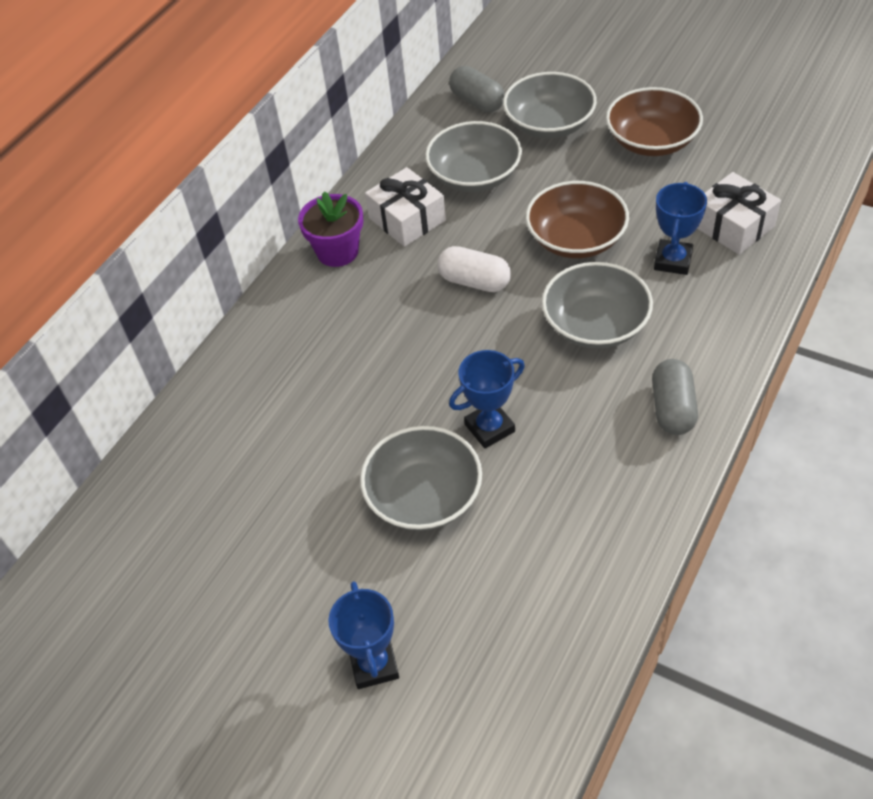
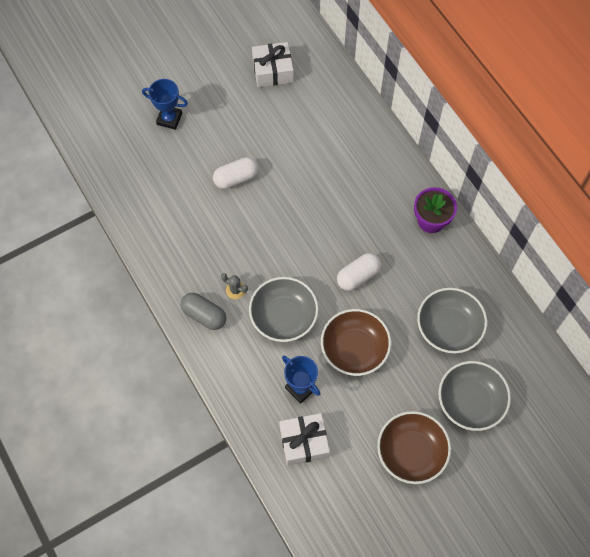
camera: 115 degrees right, 15 degrees up
(407, 219) = (434, 269): white gift -> white gift (272, 71)
(424, 496) = (236, 178): grey bowl -> white capsule
(477, 102) = (524, 371): grey capsule -> none
(489, 428) = (254, 226): blue trophy -> none
(604, 394) = (235, 290): none -> grey cactus

